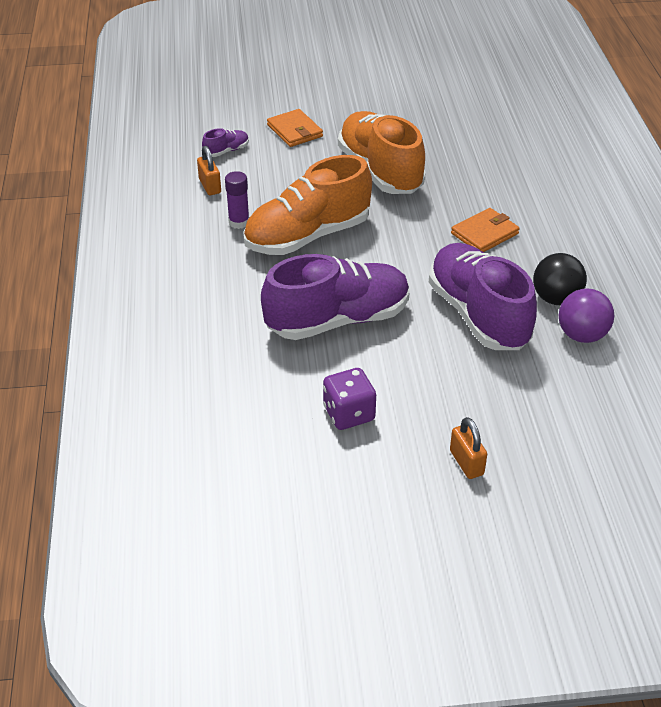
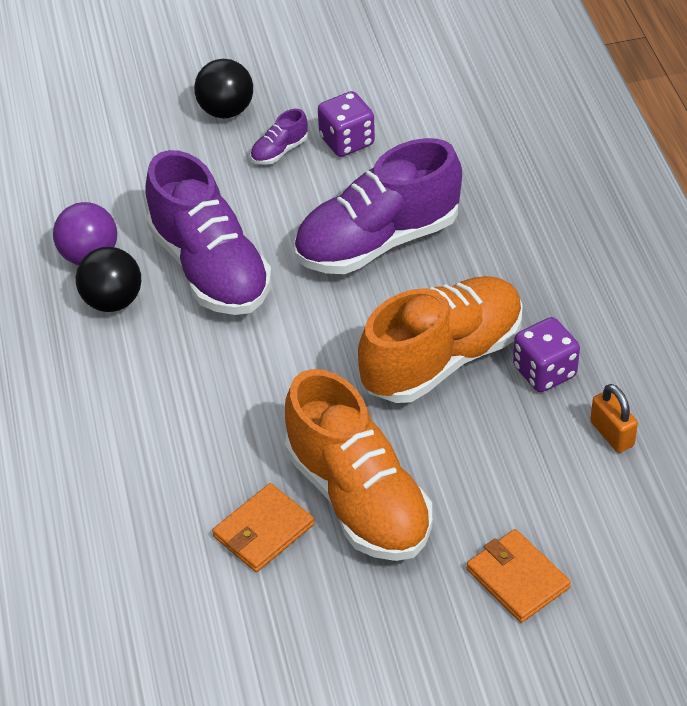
camera: 175 degrees right, 5 degrees up
(226, 151) = (615, 513): purple shoe -> purple shoe (279, 151)
(239, 222) = (544, 371): purple glue stick -> purple dice
(466, 463) = (226, 111): orange padlock -> black ball
(484, 233) = (197, 393): orange wallet -> orange wallet (263, 531)

